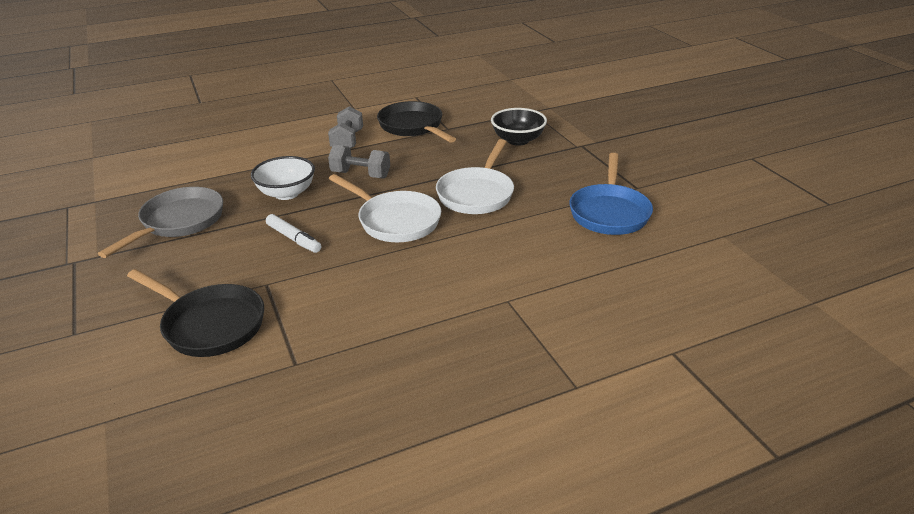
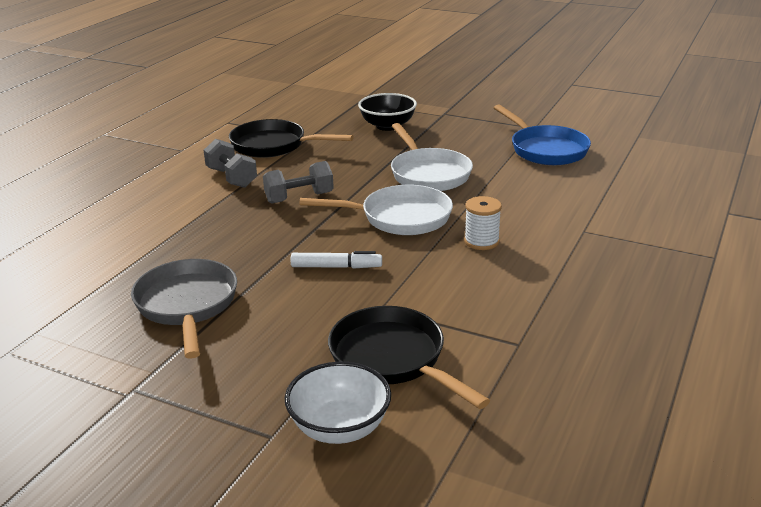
camera: 40 degrees left, 5 degrees down
(210, 324) = (392, 359): black pan -> black pan turned 120 degrees counterclockwise
(286, 193) = (255, 238): white bowl -> white bowl (339, 428)
(415, 269) = (481, 241): none -> white spool

